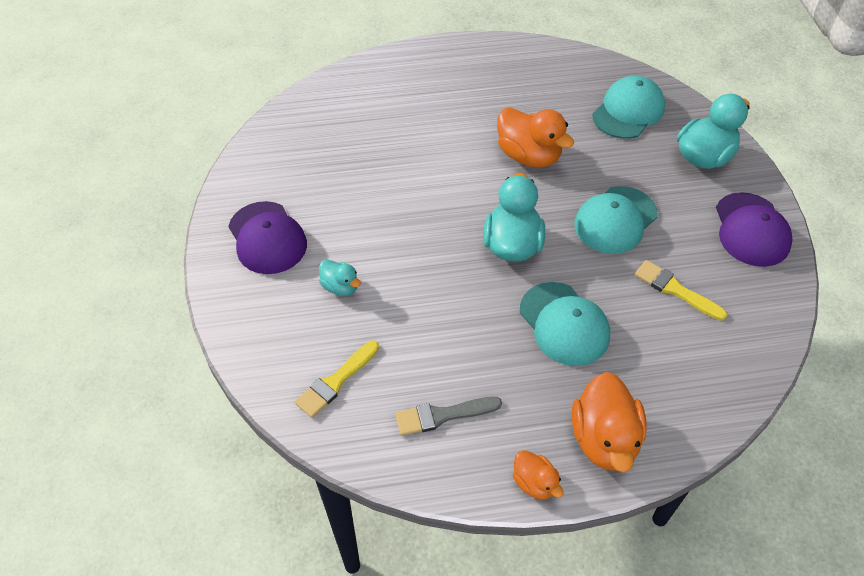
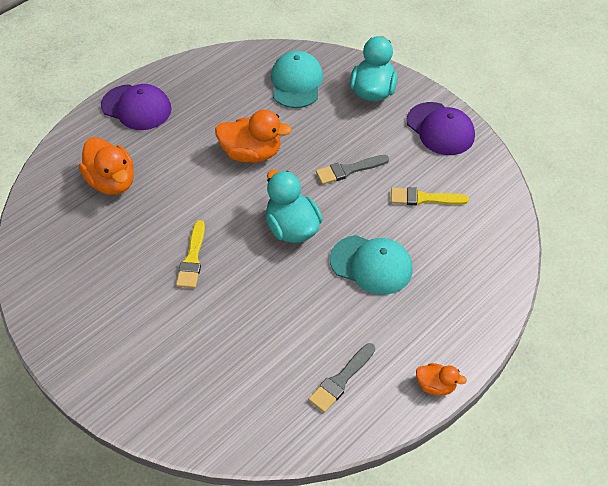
camera: 35 degrees left, 0 degrees up
(267, 238) = (99, 329): purple cap -> purple cap (136, 107)
(336, 381) = (246, 404): yellow brush -> yellow brush (192, 258)
(340, 287) = (190, 333): turquoise duck -> none
(604, 439) = (456, 328): orange duck -> orange duck (112, 182)
(615, 220) = (349, 170): turquoise cap -> grey brush

